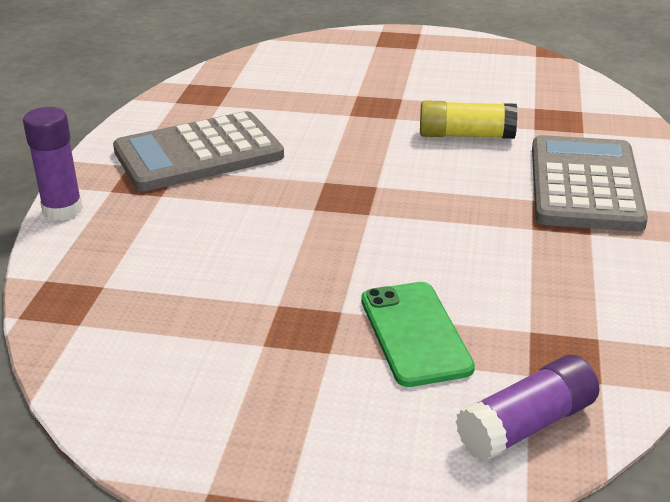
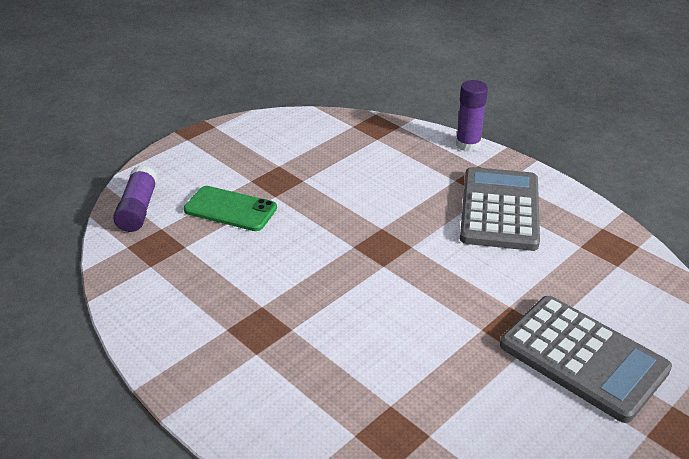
camera: 125 degrees right, 5 degrees up
(466, 135) = (414, 351): yellow glue stick -> none
(585, 185) = (278, 369): grey calculator -> grey calculator (583, 357)

